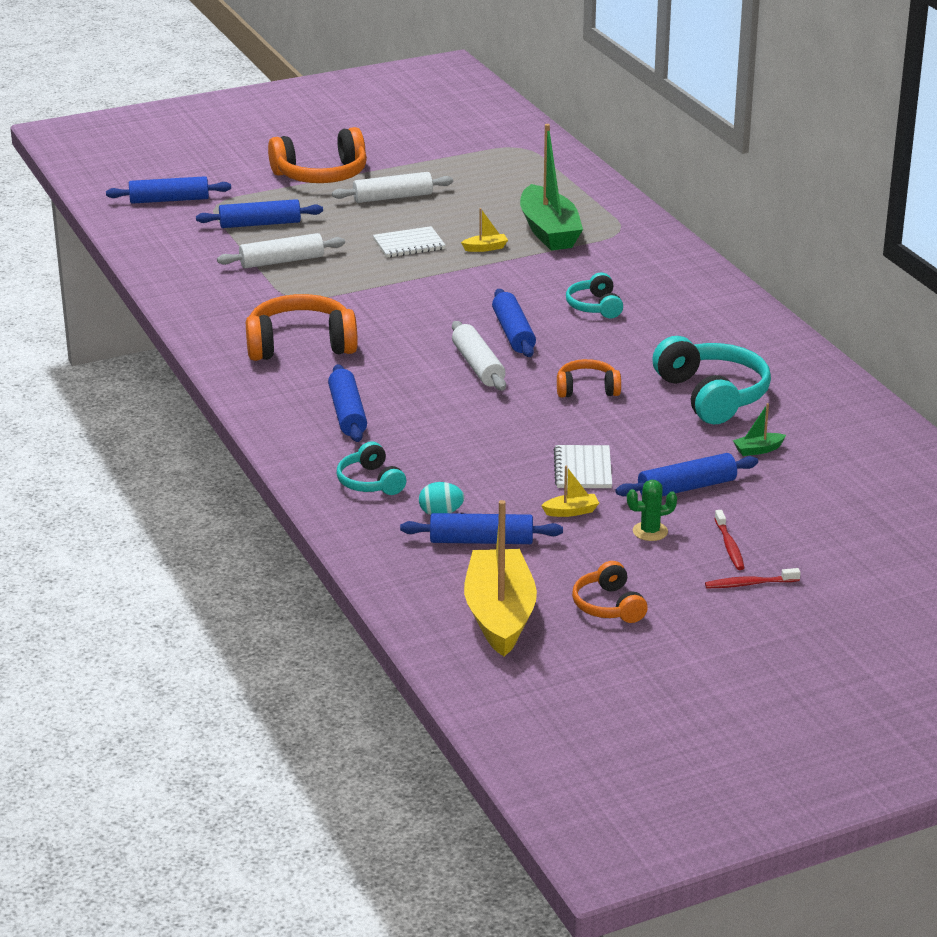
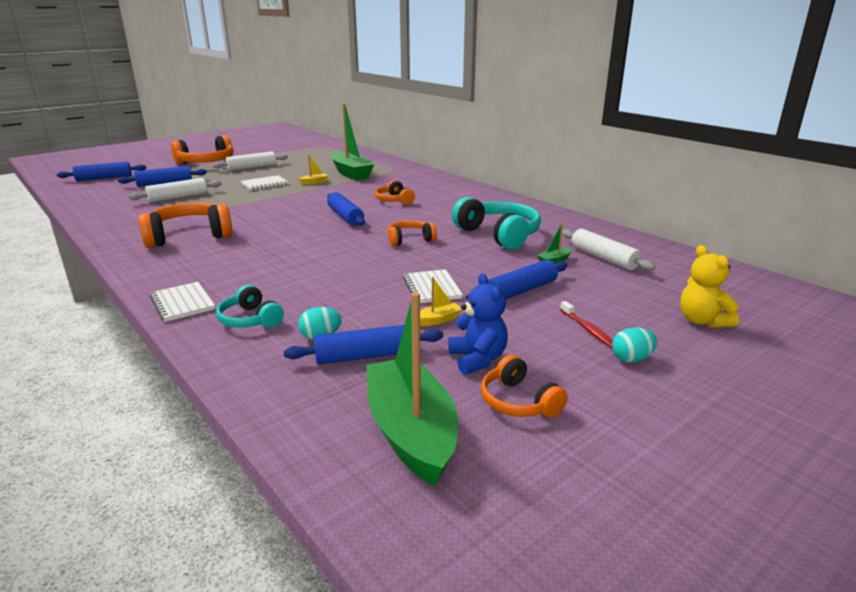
camera: 15 degrees left, 5 degrees down
(299, 450) = (182, 303): none -> white notebook
(348, 413) = (227, 273): blue rolling pin -> none
(478, 366) = (326, 235): white rolling pin -> white rolling pin (603, 258)
(499, 615) = (411, 432): yellow boat -> green boat
(591, 561) = (477, 359): none -> blue teddy bear
(595, 306) = (394, 200): turquoise headphones -> orange headphones
(650, 531) = (514, 327): green cactus -> none
(750, 584) = (631, 359): red toothbrush -> turquoise egg
(867, 555) = (702, 321): none -> yellow teddy bear

